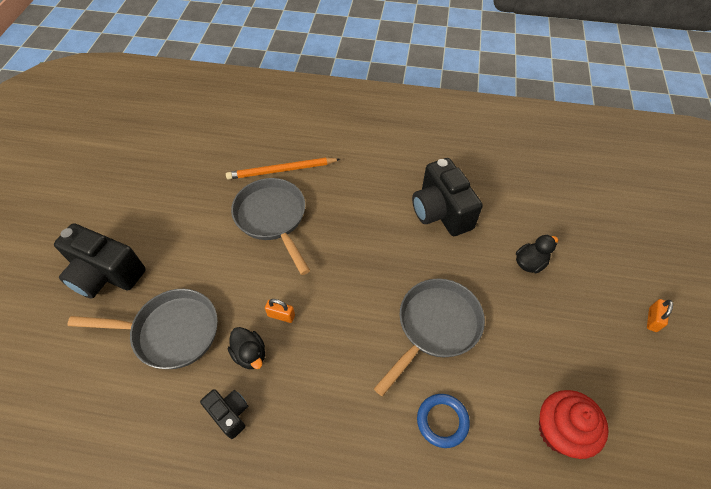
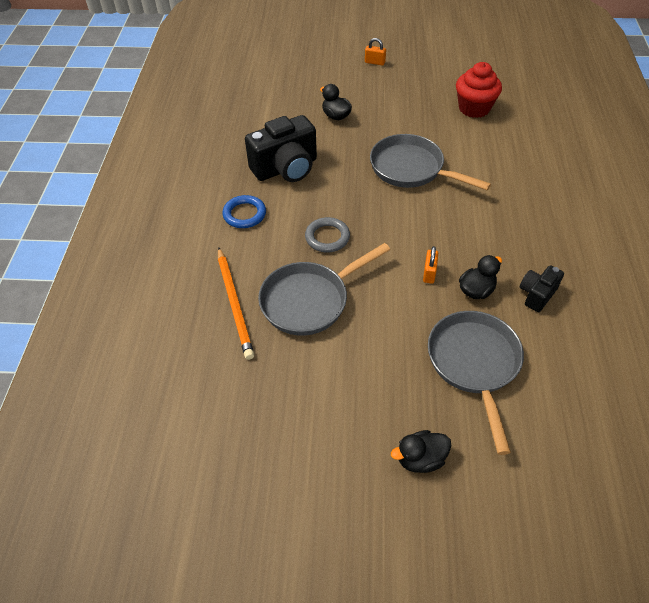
camera: 95 degrees left, 5 degrees down
(106, 274) = (420, 459): black camera -> black duck
(342, 237) = (327, 237): none -> grey ring
(442, 421) = (489, 163): blue ring -> blue ring (244, 214)

